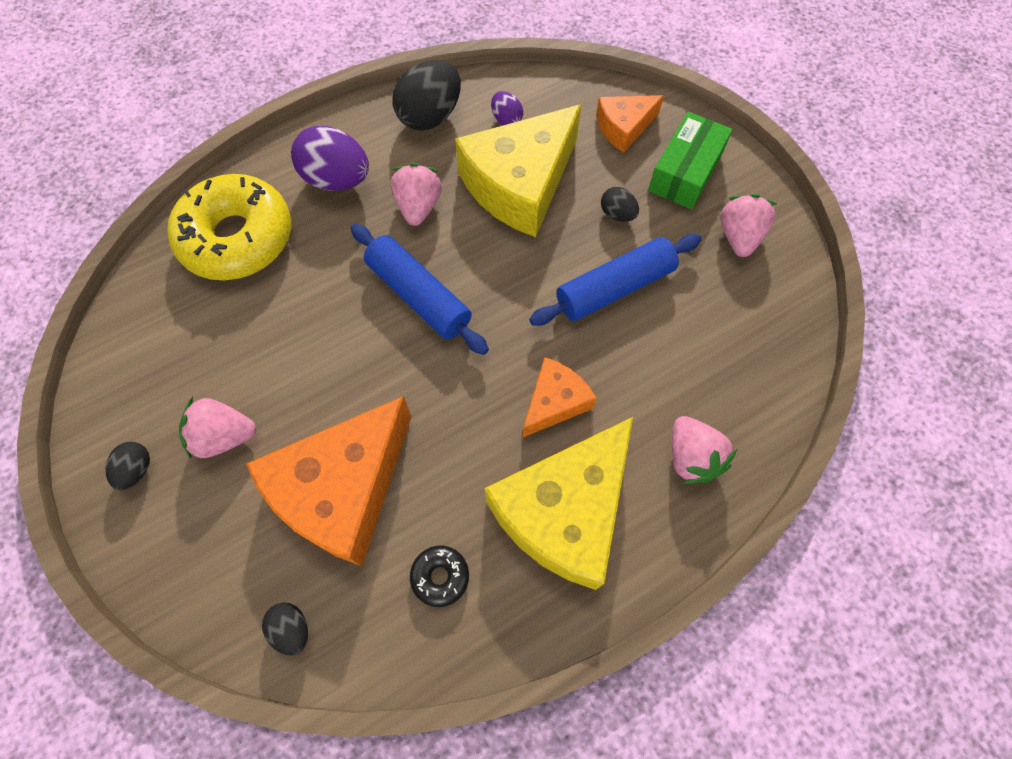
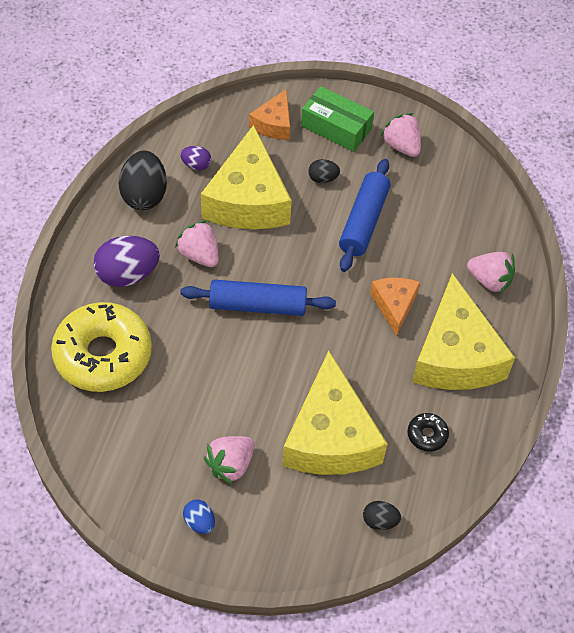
camera: 45 degrees left, 10 degrees down
(137, 470) = (199, 522): black egg -> blue egg
(343, 490) = (330, 436): orange cheese -> yellow cheese
(685, 172) = (336, 127): green box -> green box turned 45 degrees counterclockwise

